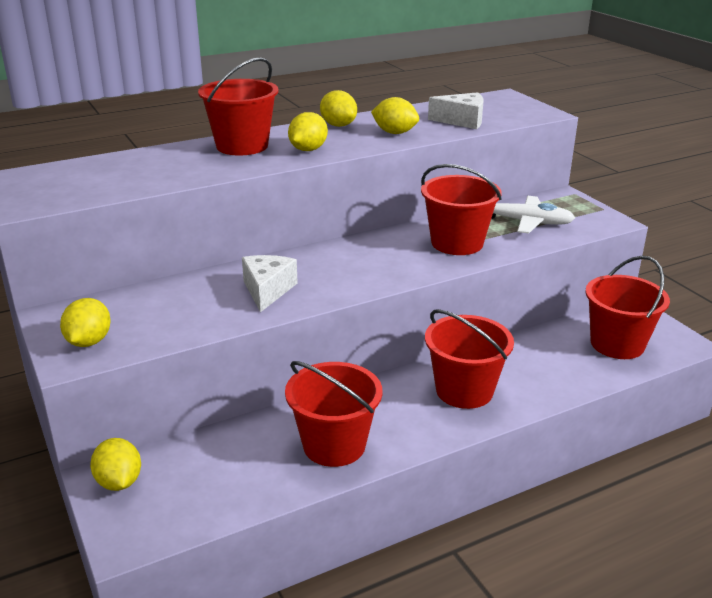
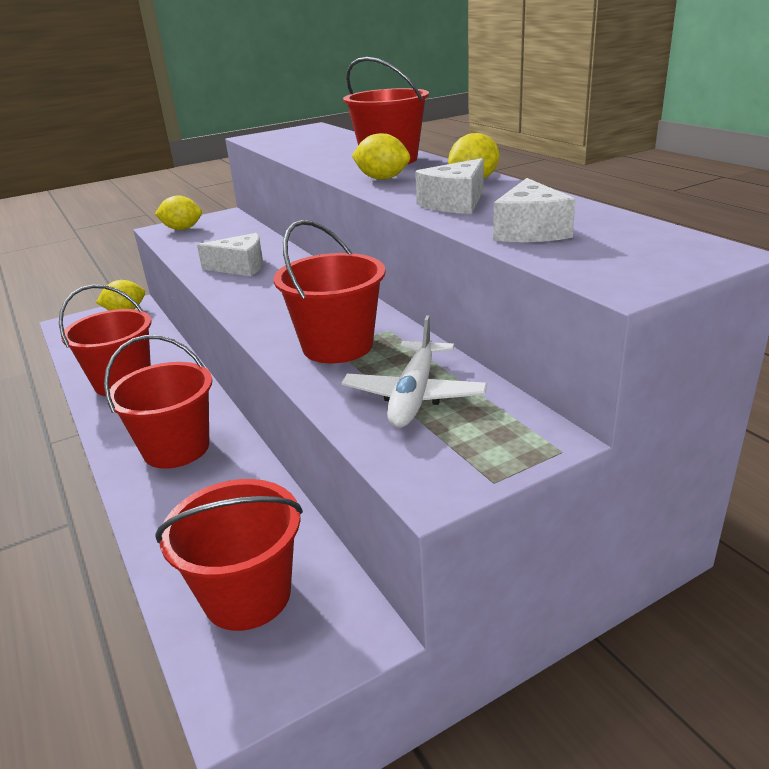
camera: 90 degrees right, 0 degrees up
(394, 133) = (455, 203): yellow lemon -> white cheese

